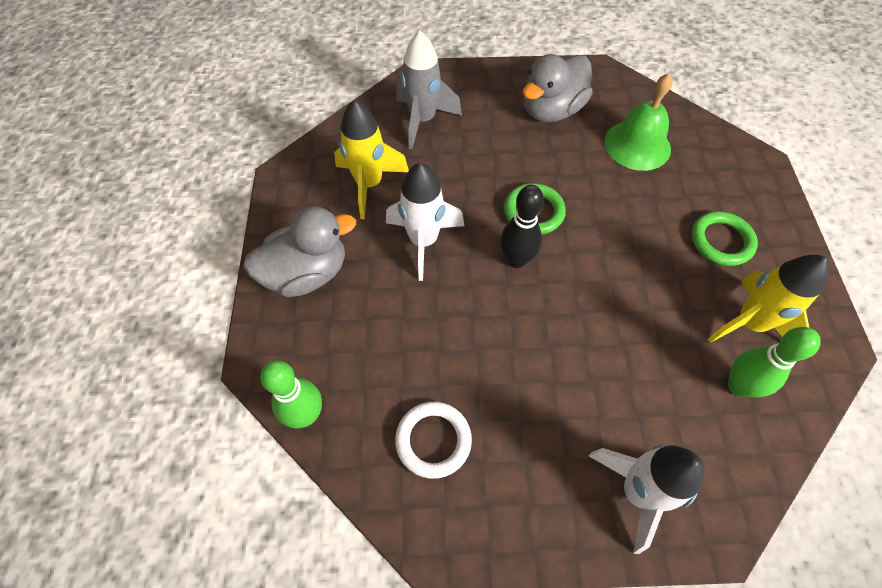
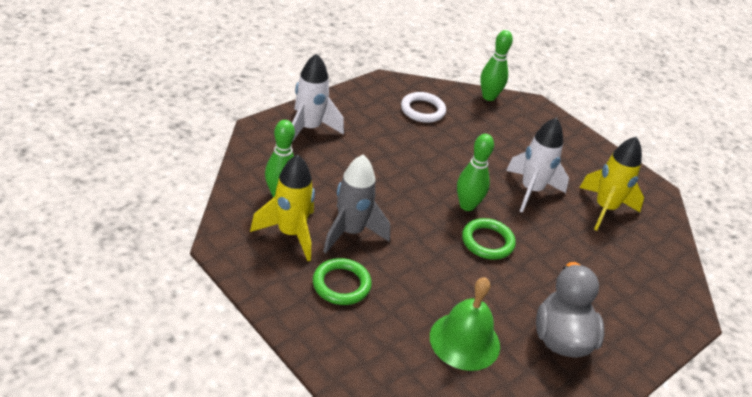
camera: 135 degrees right, 20 degrees down
(307, 273) = (567, 147): grey duck -> none
(423, 120) = (636, 274): grey rocket -> grey rocket (350, 232)
(516, 260) = (467, 205): black bowling pin -> green bowling pin

